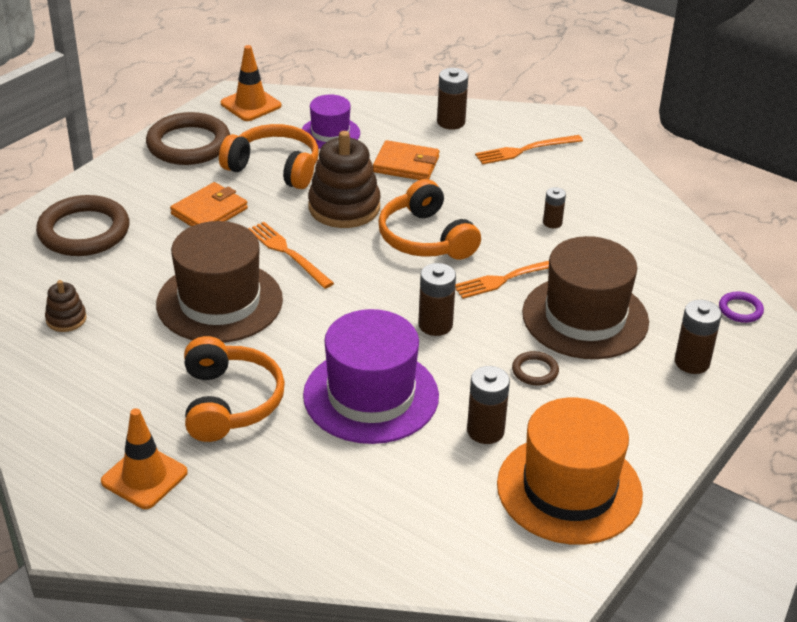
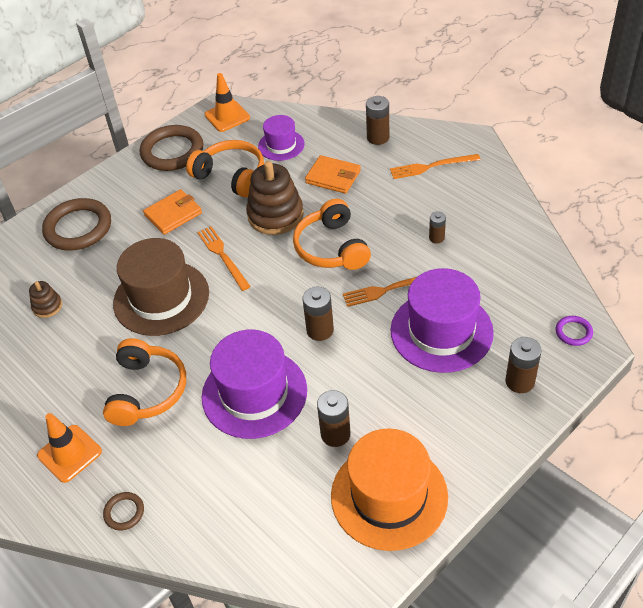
camera: 15 degrees right, 10 degrees up
(535, 371) = (388, 380): brown ring -> brown ring (124, 512)
(585, 317) = (441, 331): brown hat -> purple hat

